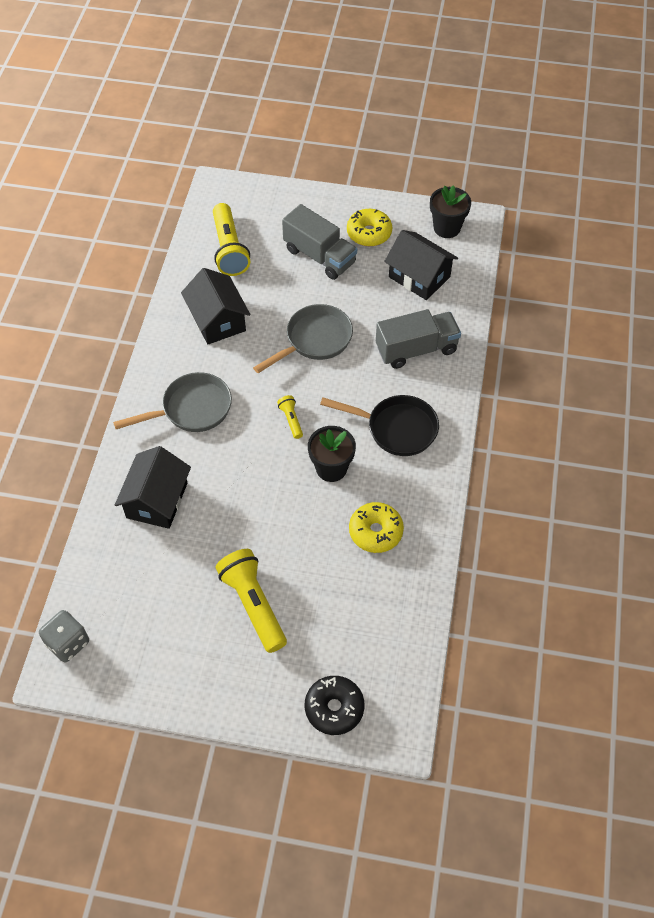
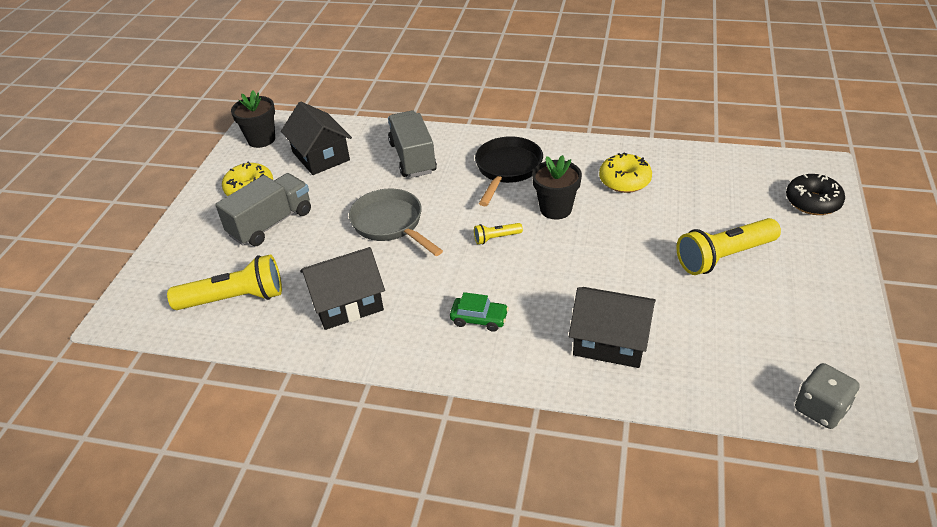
camera: 85 degrees left, 15 degrees down
(191, 409) = (479, 319): grey pan -> green car
(419, 277) = (320, 156): black house -> black house turned 75 degrees counterclockwise

